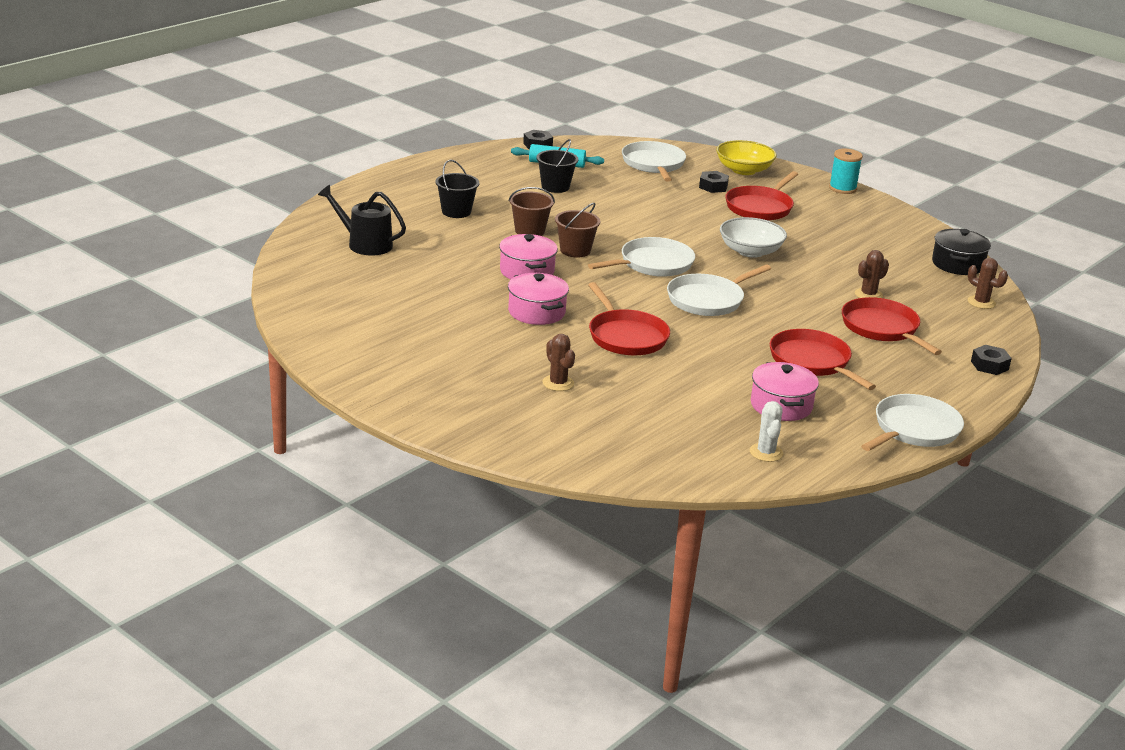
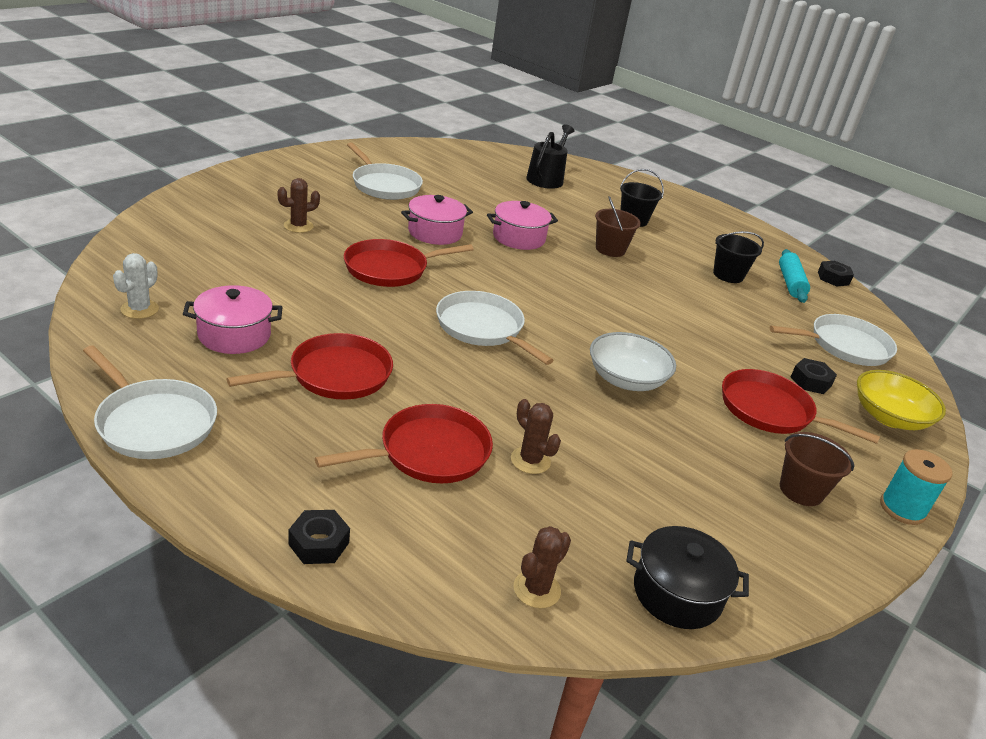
camera: 85 degrees right, 5 degrees up
(575, 250) = (576, 267): brown bucket -> brown bucket (801, 490)
(653, 264) = (562, 306): white pan -> white pan (384, 185)
(766, 453) = (139, 309): white cactus -> white cactus turned 60 degrees counterclockwise

